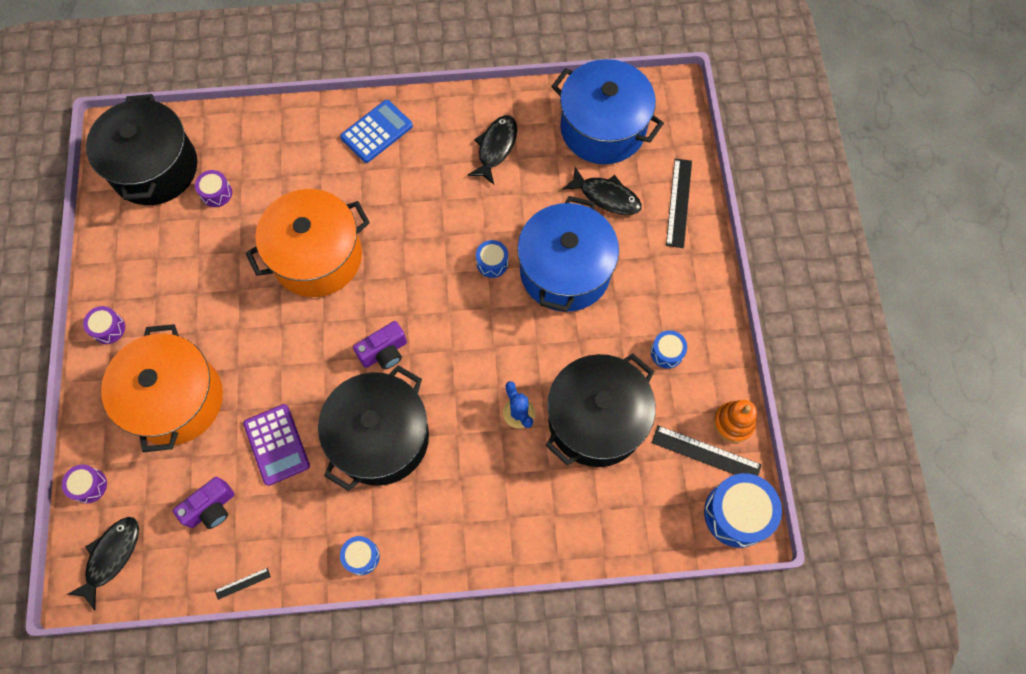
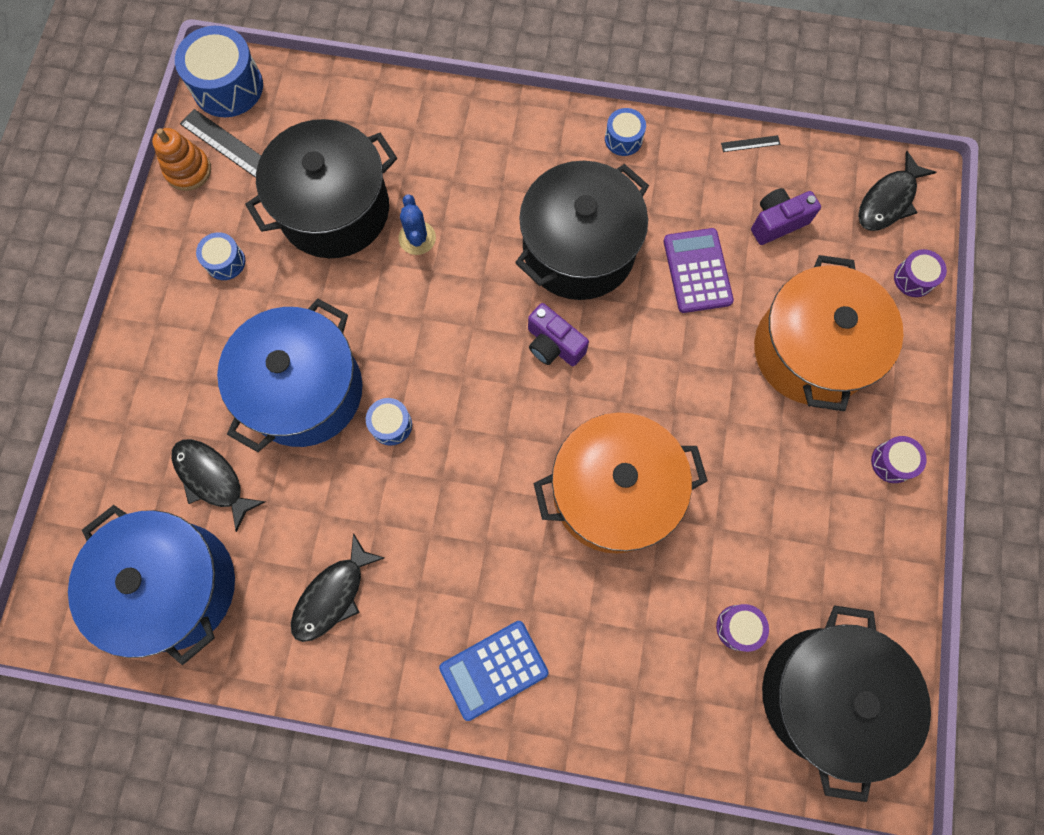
camera: 165 degrees left, 5 degrees up
(384, 352) = (553, 345): purple camera -> purple camera turned 120 degrees counterclockwise
(679, 202) = (123, 445): black ruler -> none

